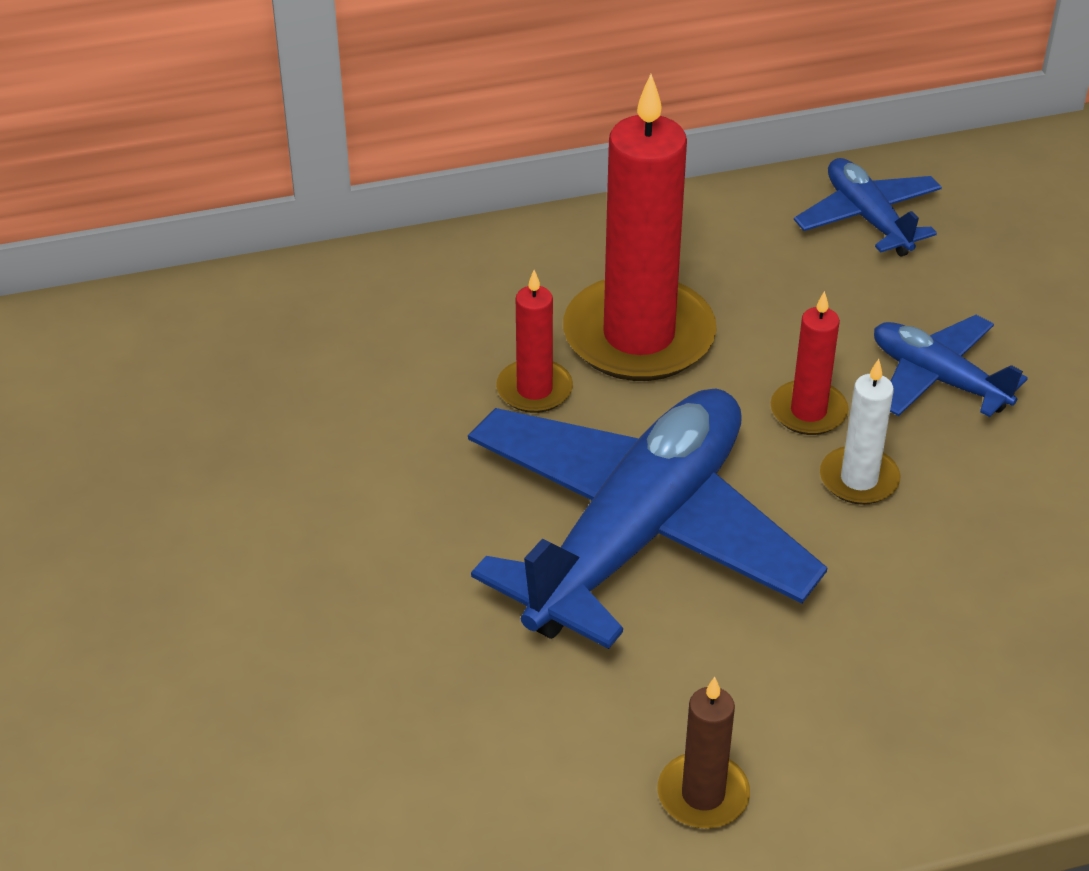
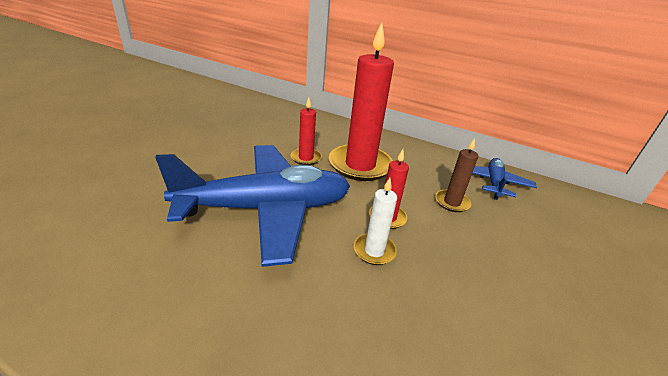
camera: 40 degrees right, 10 degrees down
(703, 794) = (115, 311): brown candle -> brown candle (452, 202)
(938, 379) = (460, 242): blue plane -> none

